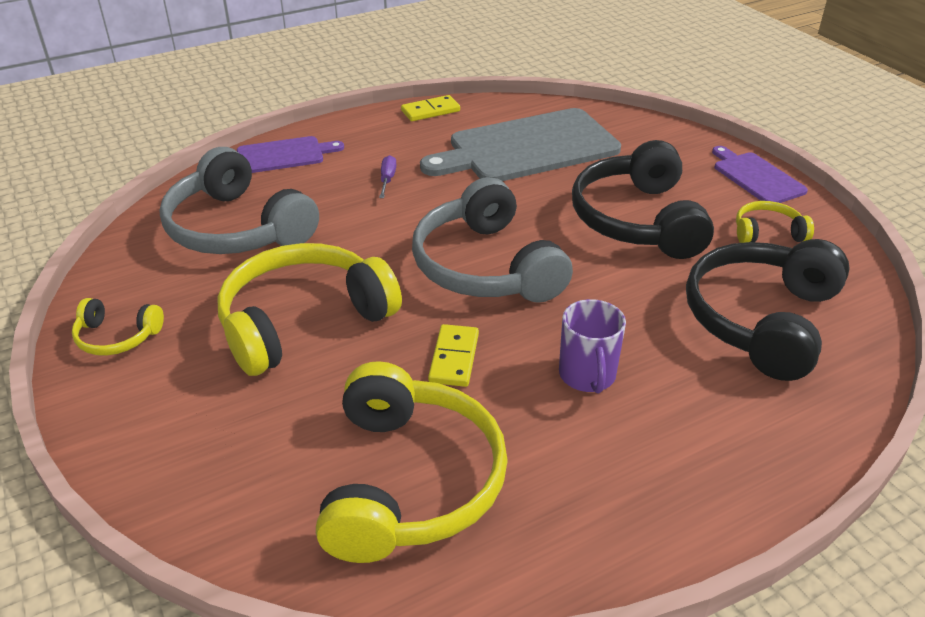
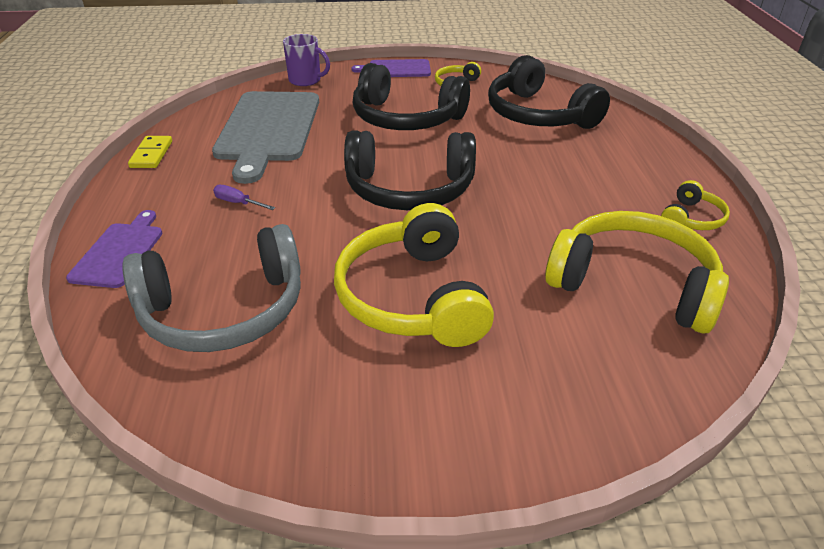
camera: 65 degrees left, 0 degrees up
(117, 337) = (347, 436): yellow headphones -> yellow headphones (691, 218)
(454, 358) = (509, 231): yellow domino -> none
(485, 267) = (409, 189): grey headphones -> black headphones
(587, 375) = (557, 184): purple mug -> purple mug (305, 80)

